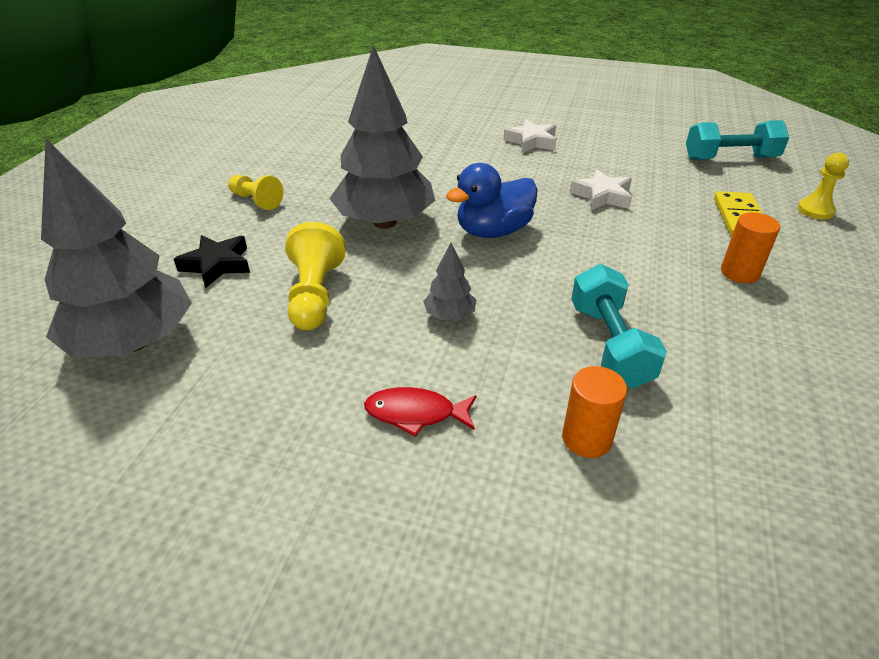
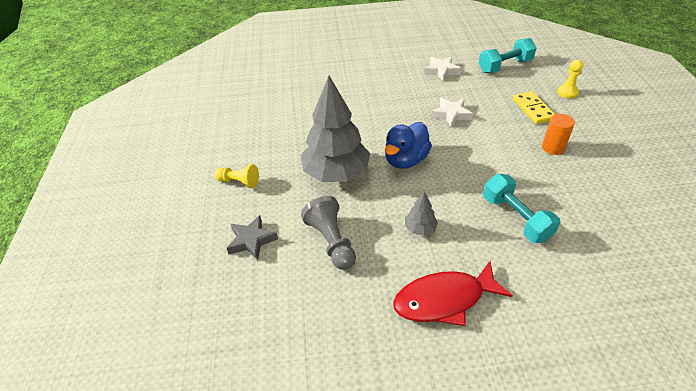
camera: 20 degrees left, 5 degrees up
(134, 342) = (242, 316): grey tree -> none
(217, 265) = (251, 240): black star -> grey star
(315, 295) = (331, 242): yellow pawn -> grey pawn
(415, 413) = (444, 299): red fish -> red fish, size x1.74
(531, 141) = (384, 83): white star -> white star (441, 71)
(586, 438) = (538, 281): orange cylinder -> none

